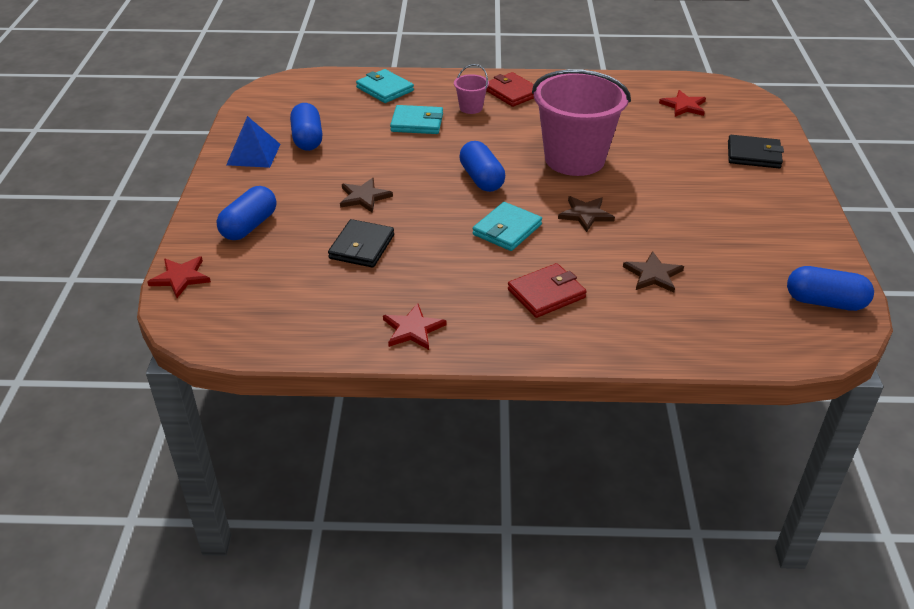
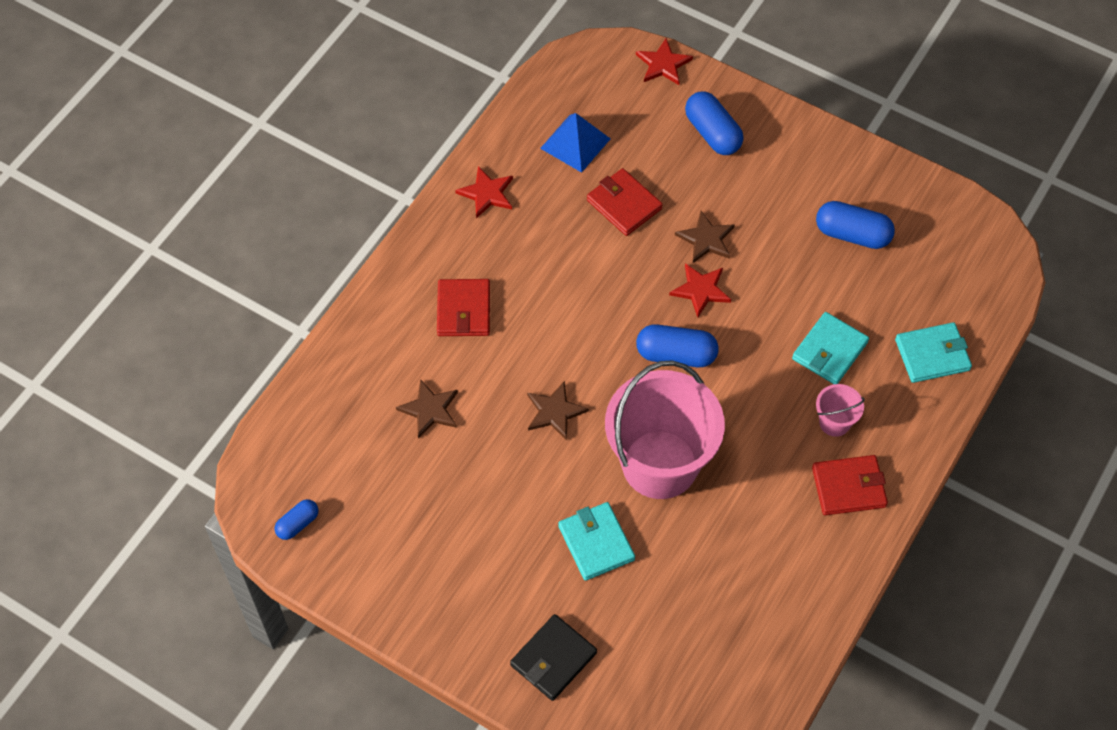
camera: 120 degrees right, 20 degrees up
(253, 154) = (847, 177): blue pyramid -> blue pyramid (575, 143)
(362, 247) = (624, 204): black wallet -> red wallet
(507, 230) = (575, 330): turquoise wallet -> turquoise wallet (596, 543)
(684, 106) = (704, 665): red star -> red star (701, 290)
(825, 302) = (298, 524): blue capsule -> blue capsule, size x0.58

